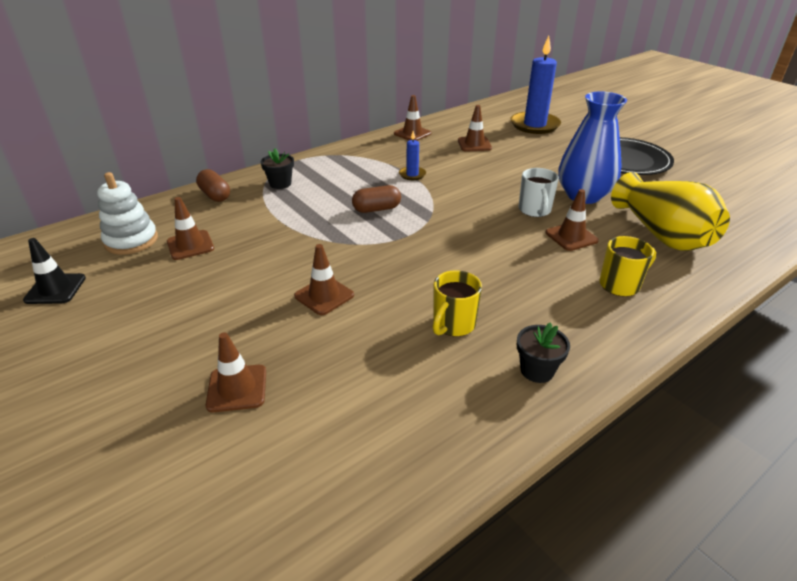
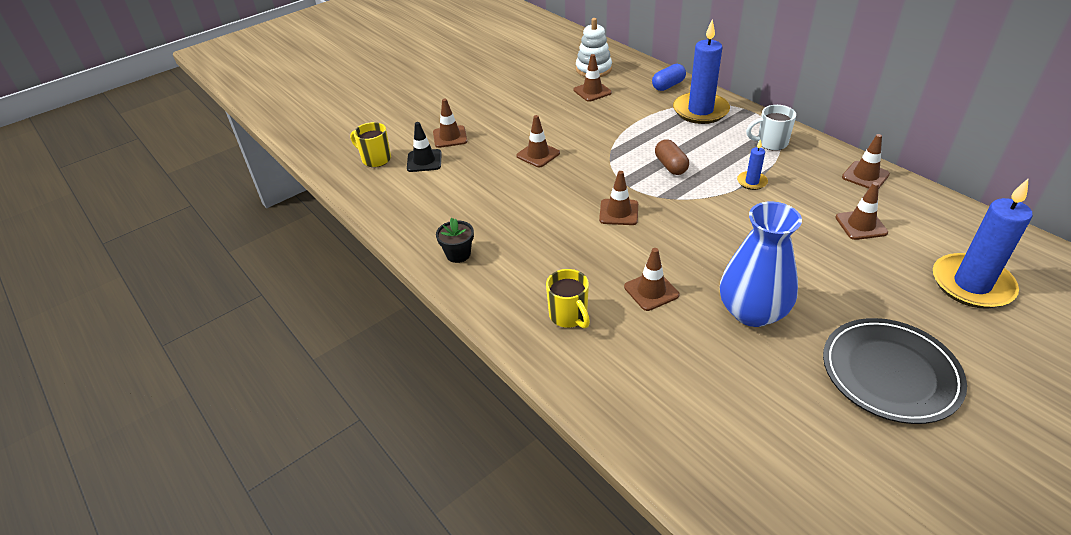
camera: 90 degrees right, 5 degrees up
(55, 289) = (536, 60): black traffic cone -> black traffic cone (424, 161)
(215, 195) = (668, 85): brown capsule -> blue capsule
(280, 183) = (700, 111): black flower pot -> blue candle
(453, 245) = (619, 212): none -> brown traffic cone
(453, 325) = (507, 214): yellow mug -> yellow mug (375, 159)
(535, 210) = (700, 268): white mug -> white mug (771, 143)
(662, 234) = (674, 368): yellow vase -> none

